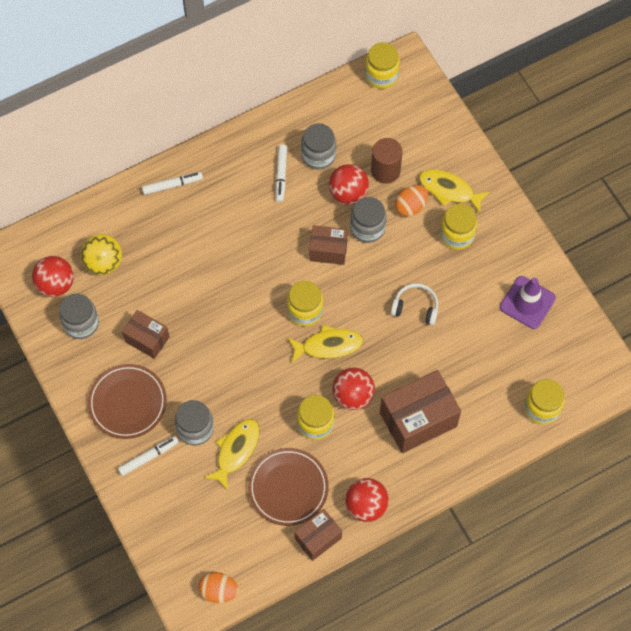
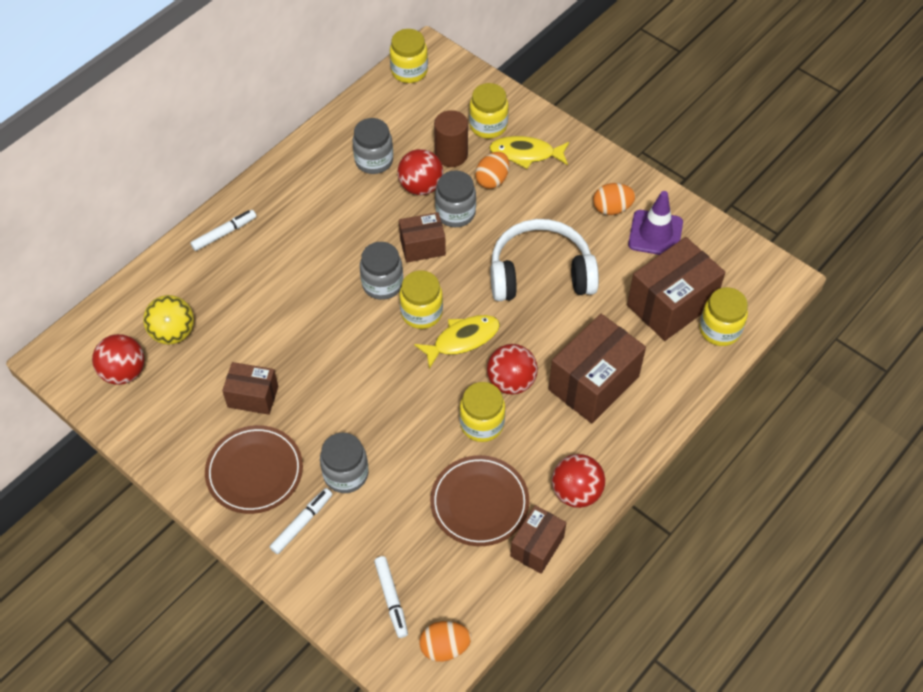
camera: 20 degrees left, 10 degrees down
(81, 323) = (169, 404): grey jar -> grey jar (382, 284)
(236, 451) = (402, 482): yellow fish -> none
(281, 175) = (341, 190): white marker -> white marker (391, 599)
(415, 307) = (540, 273): white headphones -> white headphones, size x1.98
(457, 235) = (552, 192): yellow jar -> yellow jar (488, 126)
(501, 267) = (612, 208): none -> orange egg
(511, 372) = (671, 304): none -> brown box

